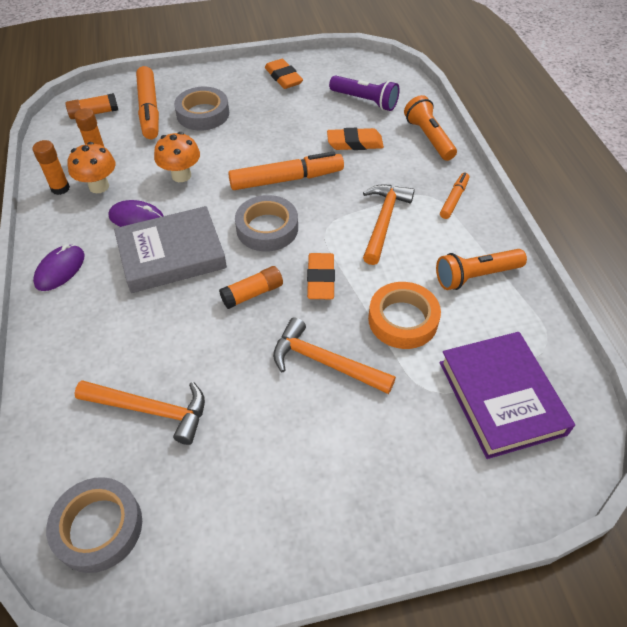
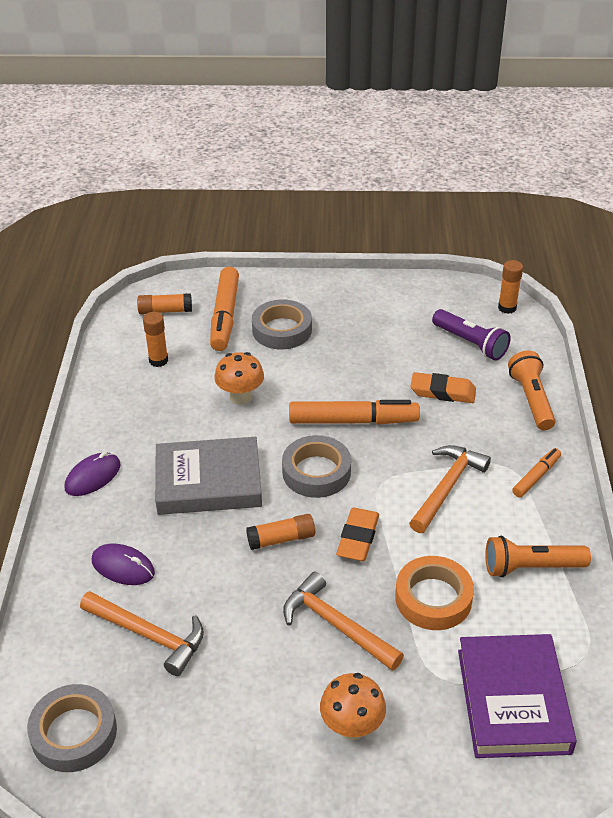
camera: 15 degrees right, 10 degrees down
(60, 188) = (112, 390): orange glue stick -> orange glue stick (507, 308)
(99, 186) = (151, 394): orange mushroom -> orange mushroom (352, 727)
(137, 218) = (182, 436): purple mouse -> purple mouse (123, 567)
(283, 77) = (384, 300): orange eraser -> none

